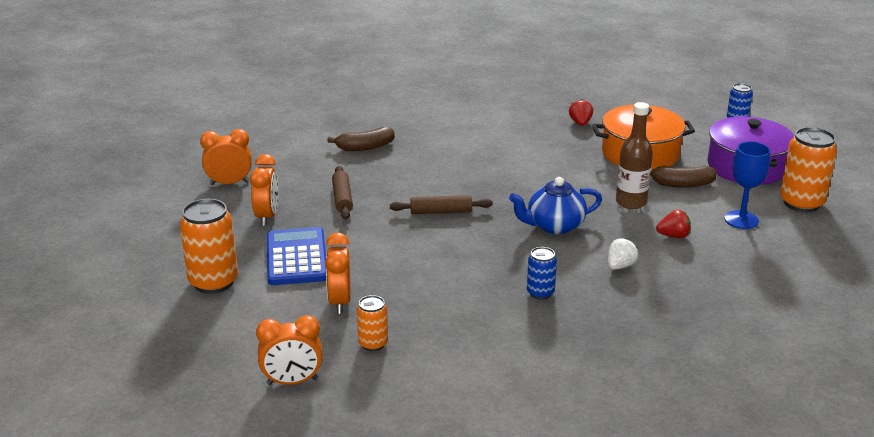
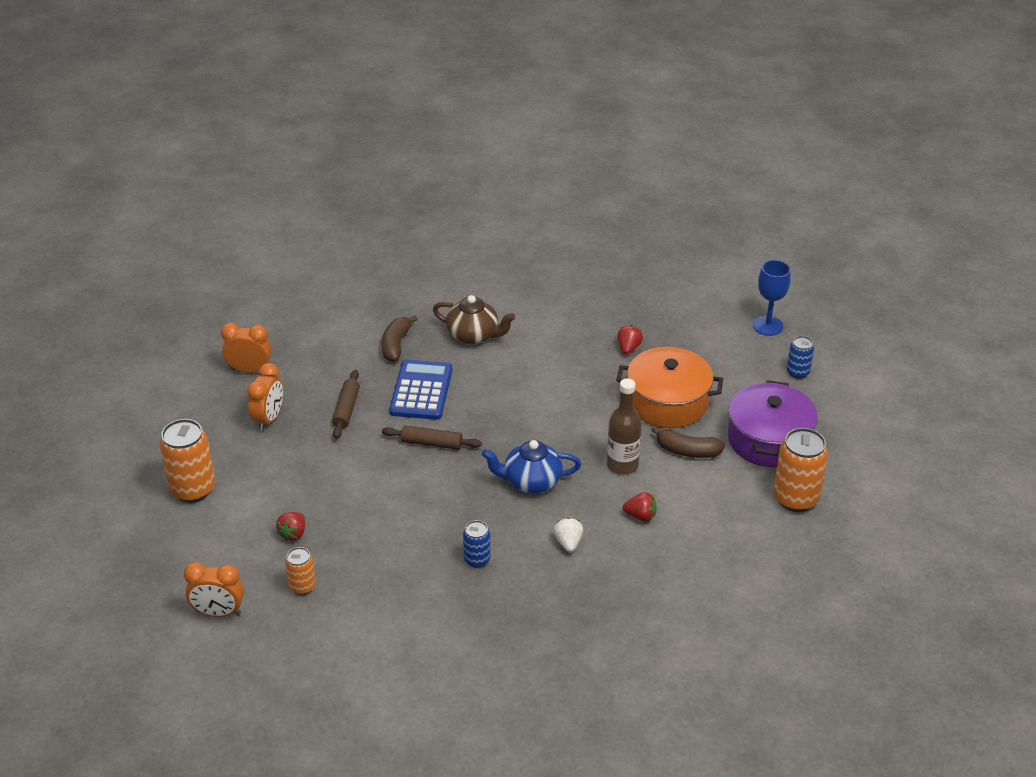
camera: 15 degrees right, 10 degrees up
(296, 258) = (276, 475): blue calculator -> blue calculator (421, 391)
(340, 302) = (293, 534): orange clock -> red strawberry
(365, 147) = (396, 345): brown banana -> brown banana turned 105 degrees clockwise
(434, 132) = (474, 335): none -> brown teapot
(620, 266) = (568, 543): white strawberry -> white strawberry turned 60 degrees counterclockwise
(741, 220) = (720, 509): blue goblet -> blue goblet (768, 326)

